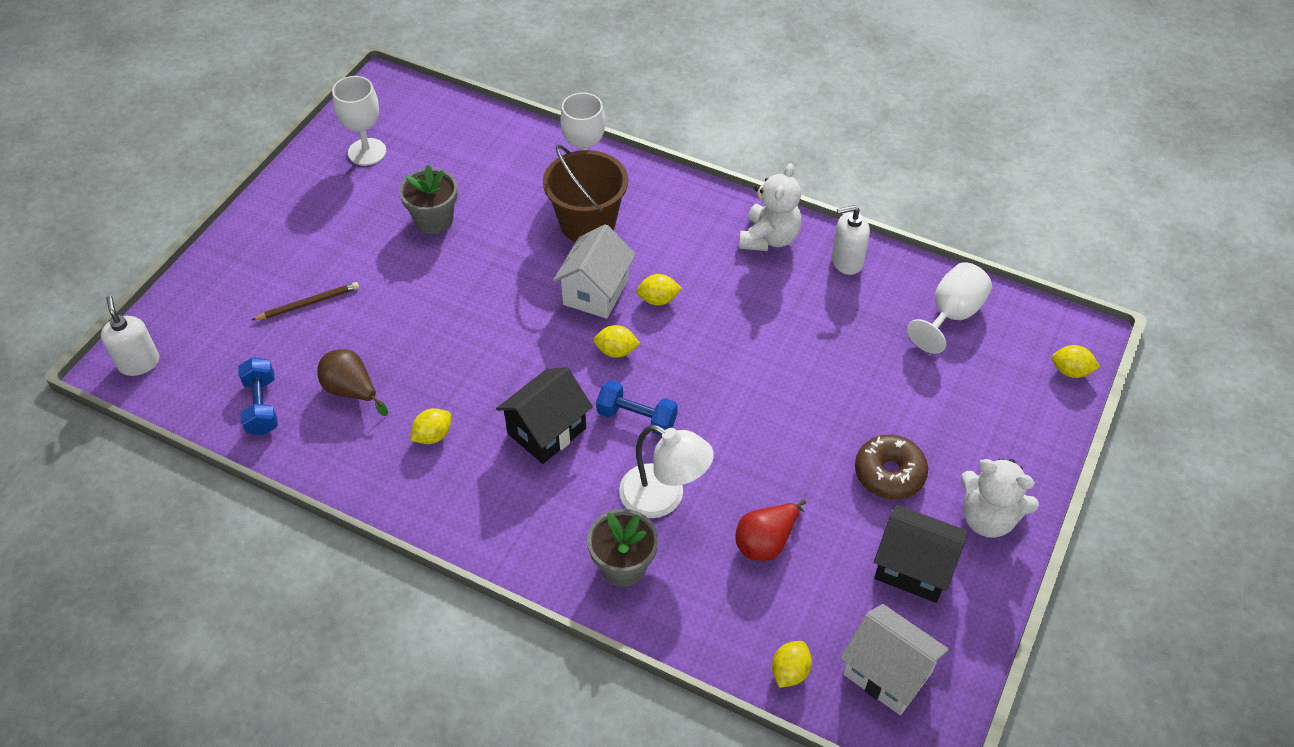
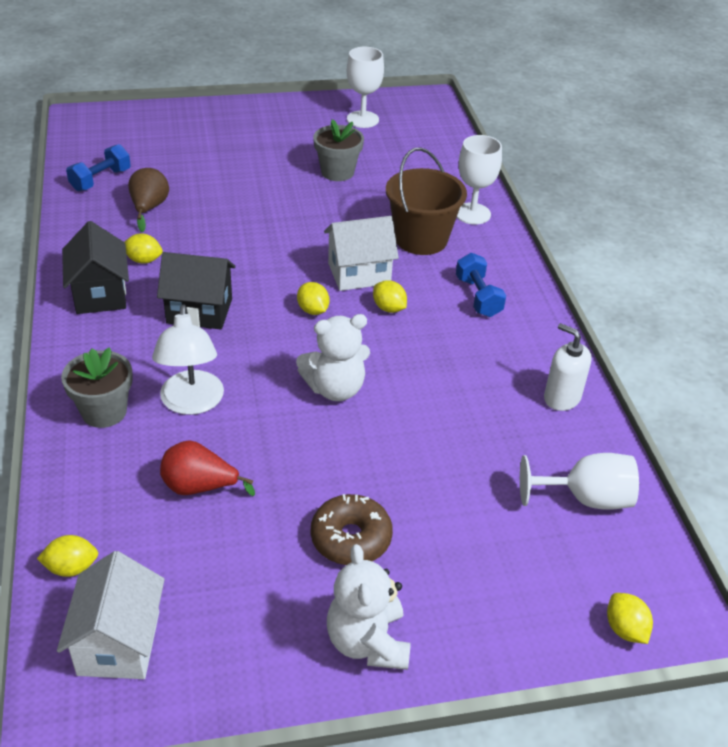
camera: 50 degrees right, 10 degrees down
(139, 363) = (91, 122): white soap dispenser -> none
(308, 303) = (205, 158): brown pencil -> none
(637, 418) = (258, 351): blue dumbbell -> blue dumbbell (478, 297)
(769, 238) = (527, 339): white teddy bear -> white teddy bear (335, 388)
(913, 568) = (257, 607): black house -> black house (100, 294)

